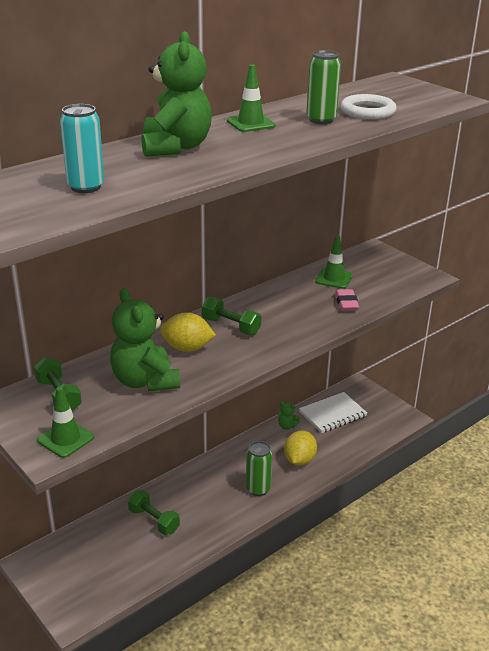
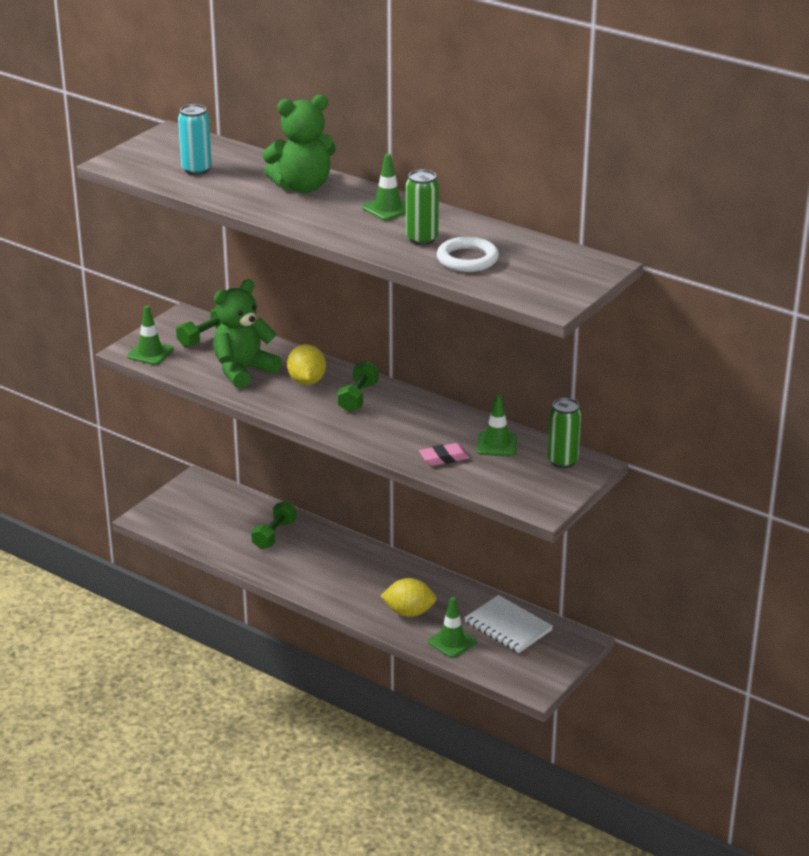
camera: 75 degrees right, 0 degrees up
(258, 489) = (348, 591): green can -> green can (563, 461)
(287, 426) = (465, 595): green teddy bear -> none
(344, 445) = (452, 642): none -> green traffic cone

